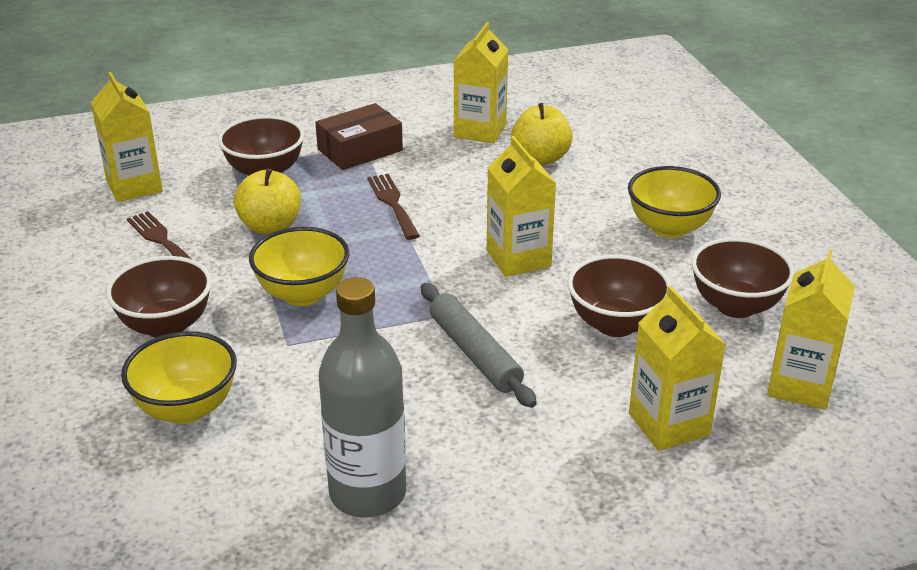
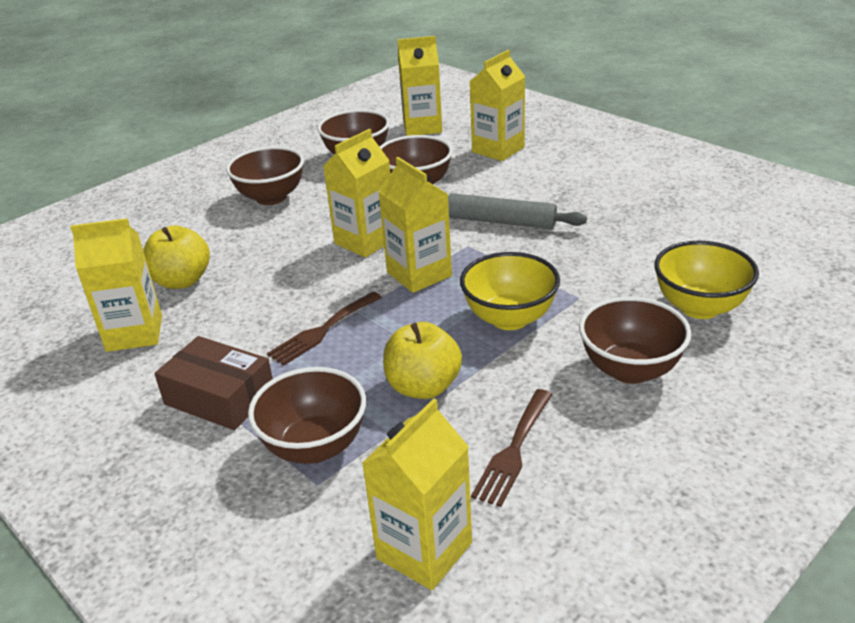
camera: 115 degrees left, 0 degrees up
(368, 493) = (670, 211): grey bottle -> none
(425, 270) = (419, 274): none -> yellow carton
(475, 353) = (500, 221): grey rolling pin -> grey rolling pin turned 75 degrees clockwise
(669, 228) = (271, 197): yellow bowl -> brown bowl

